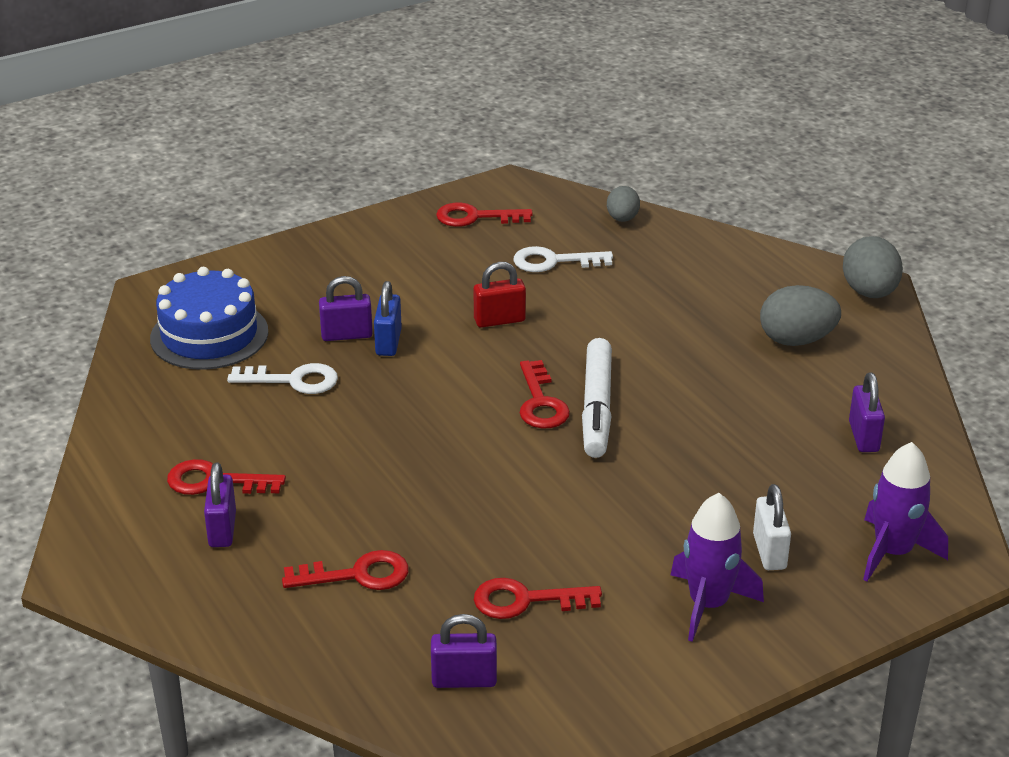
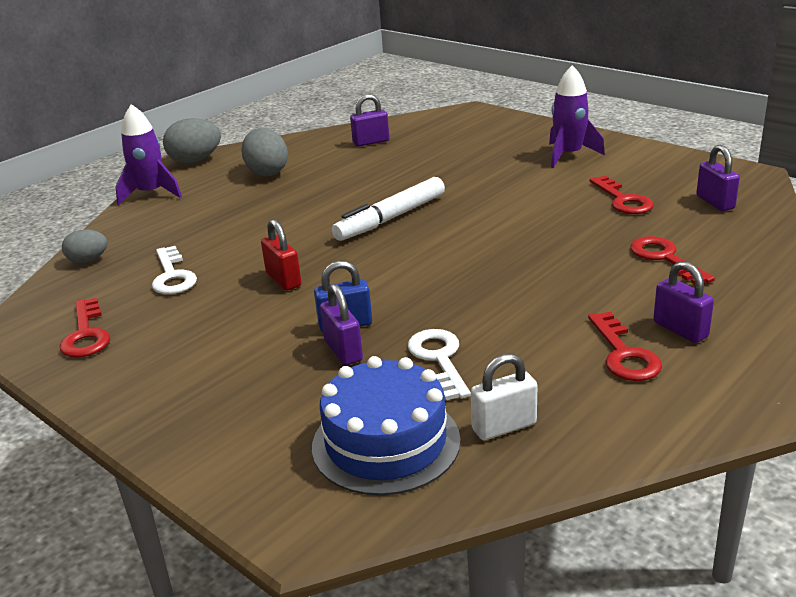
camera: 105 degrees left, 5 degrees down
(222, 529) = (680, 329): purple padlock -> purple padlock turned 75 degrees clockwise
(541, 403) = (398, 238): red key -> none
(597, 407) = (391, 218): white marker -> white marker turned 150 degrees clockwise
(769, 552) = (505, 148): white padlock -> white padlock (504, 426)
(893, 552) = (477, 124): purple rocket -> purple rocket (151, 193)

